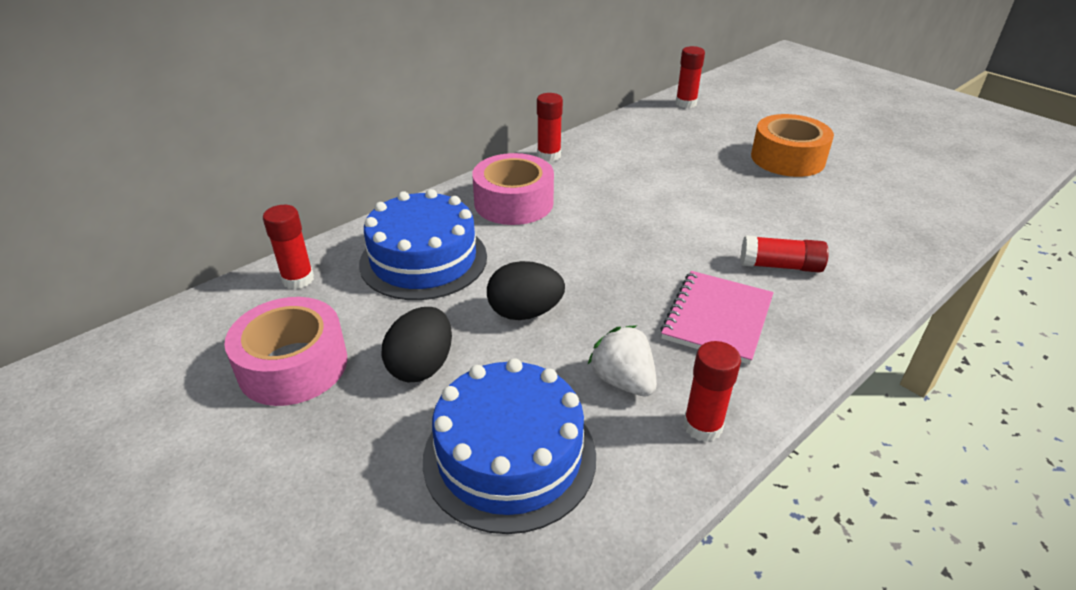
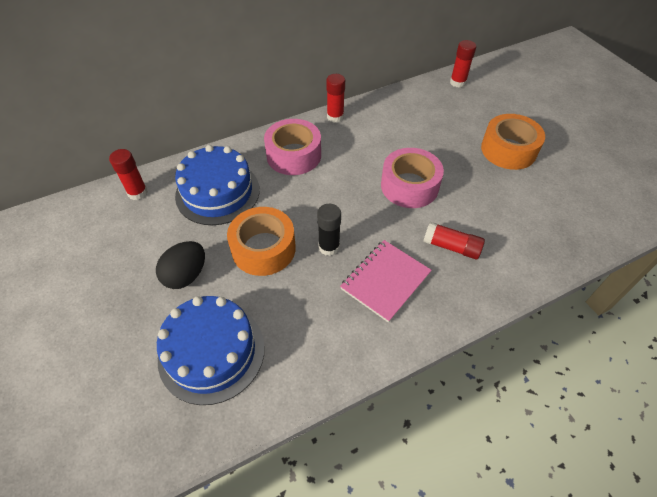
camera: 15 degrees right, 15 degrees up
(293, 365) = (114, 258): pink tape -> pink tape (409, 186)
(525, 313) = (263, 248): black egg -> orange tape
(618, 294) = (329, 247): none -> black glue stick
(623, 381) = (302, 315): white strawberry -> none
(702, 426) = (335, 360): red glue stick -> none

